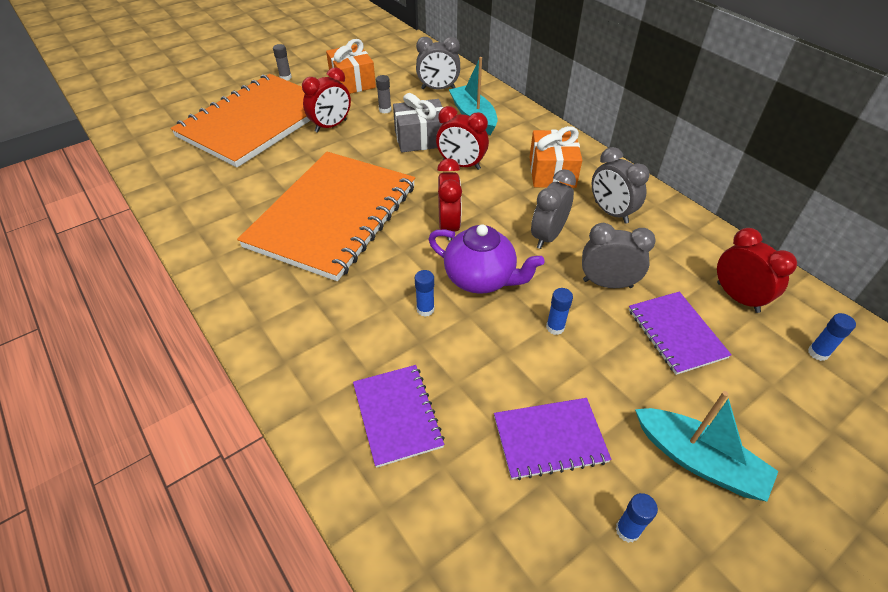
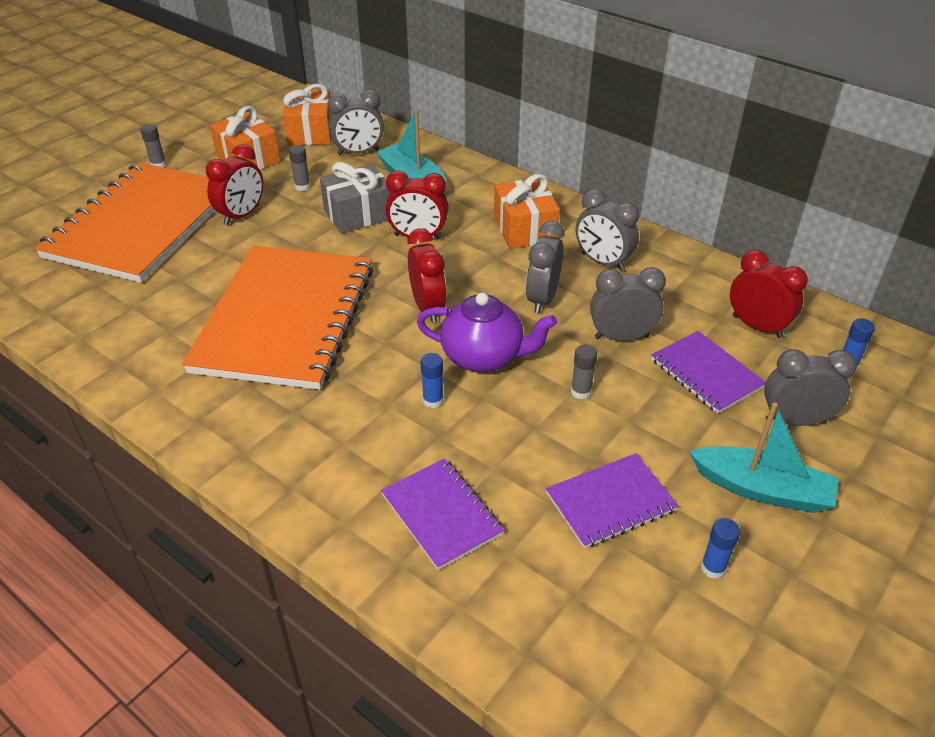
camera: 15 degrees left, 5 degrees down
(406, 68) = (310, 132): none -> orange gift
(555, 327) = (581, 392): blue glue stick -> grey glue stick
(750, 397) = (795, 420): none -> grey clock

